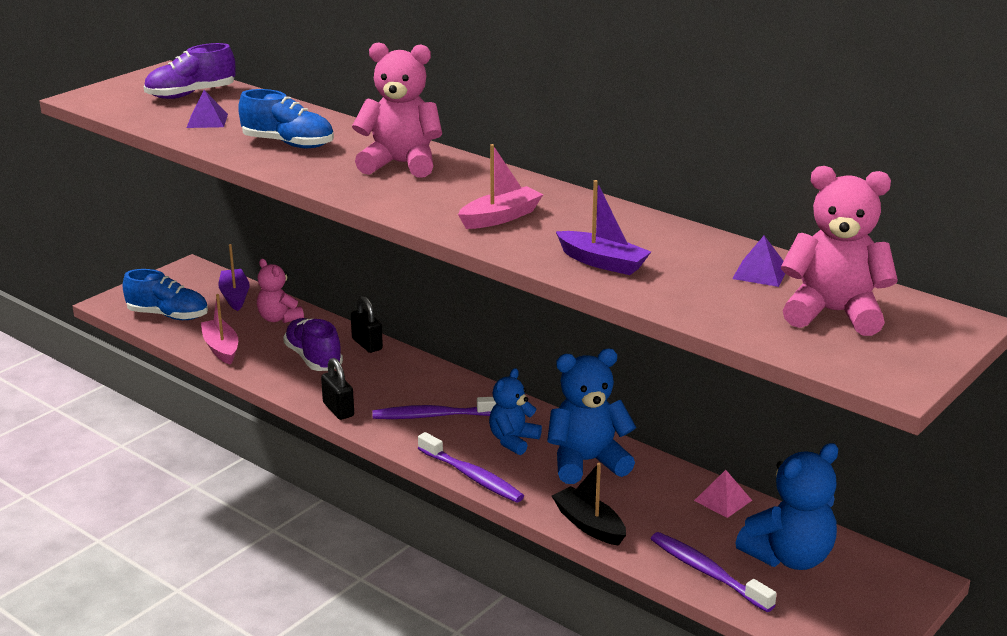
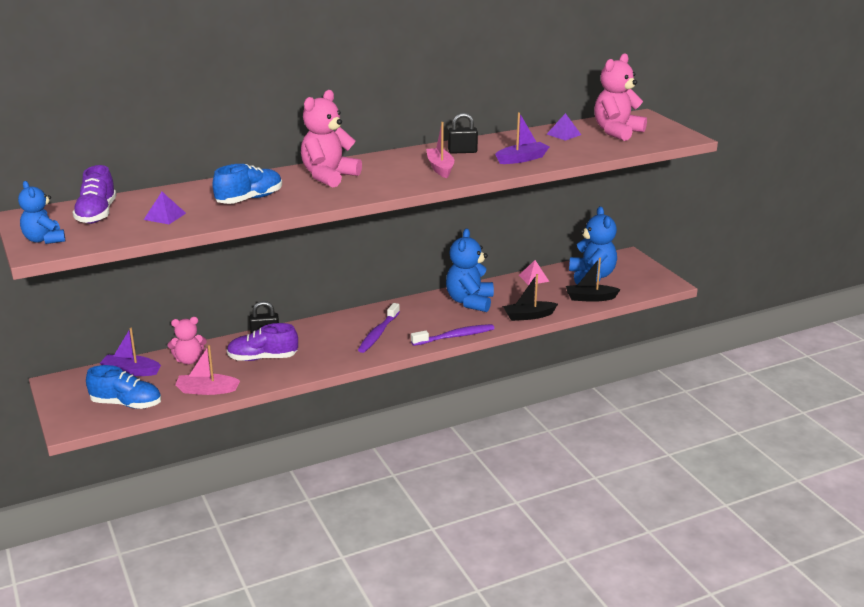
camera: 65 degrees left, 0 degrees up
(168, 315) = (126, 404): blue shoe -> blue shoe turned 60 degrees clockwise
(338, 409) = (339, 362): black padlock -> black padlock (462, 151)
(513, 440) = (429, 316): blue teddy bear -> blue teddy bear (44, 240)
(707, 572) = (590, 298): purple toothbrush -> black boat

